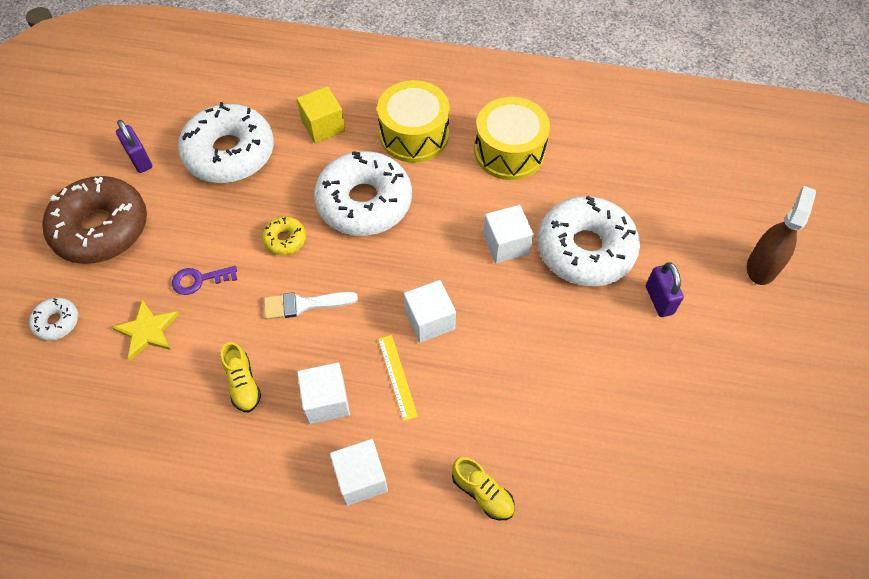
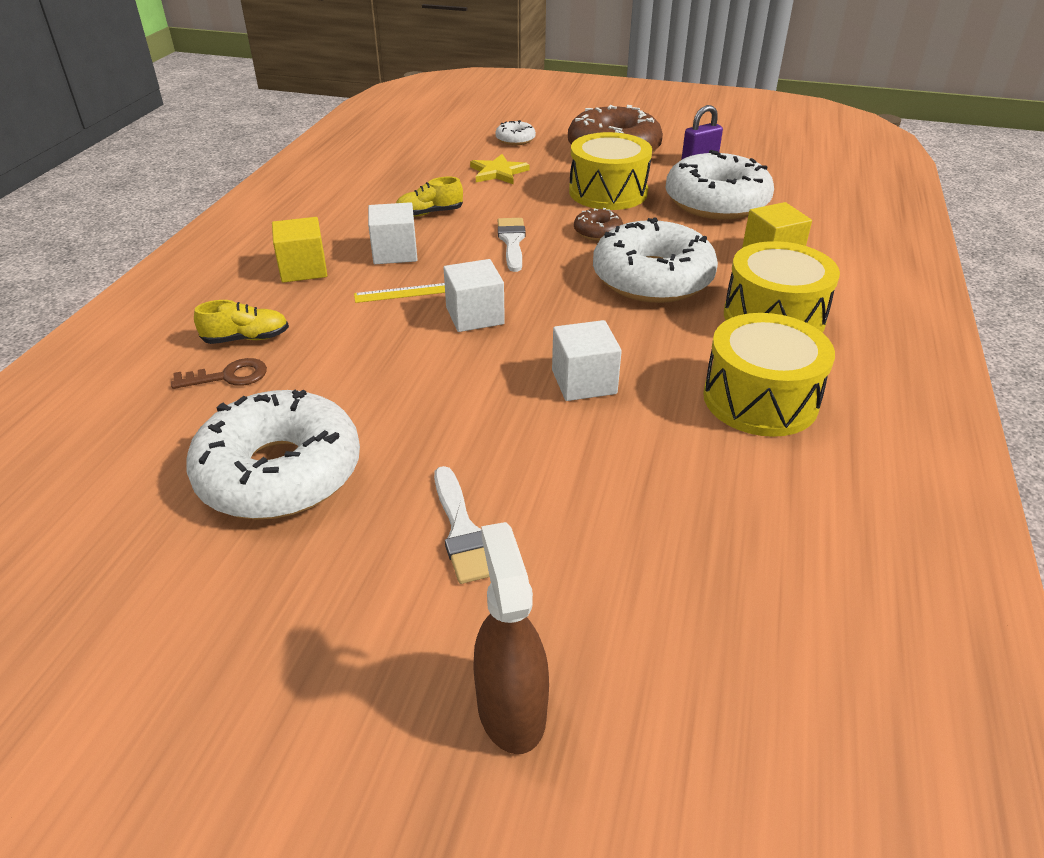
camera: 95 degrees right, 20 degrees down
(199, 280) = (550, 192): purple key -> none
(204, 232) = (608, 192): none -> yellow drum
(285, 239) = (597, 232): yellow donut -> brown donut
(361, 478) = (303, 269): white cube -> yellow cube
(482, 493) = (246, 338): yellow shoe -> yellow shoe turned 150 degrees counterclockwise
(537, 489) = (228, 376): none -> brown key
(585, 249) = (570, 458): white donut -> white donut (280, 472)
(659, 300) = (462, 531): purple padlock -> white brush
(762, 266) = (511, 708): brown spray bottle -> brown spray bottle turned 135 degrees counterclockwise

